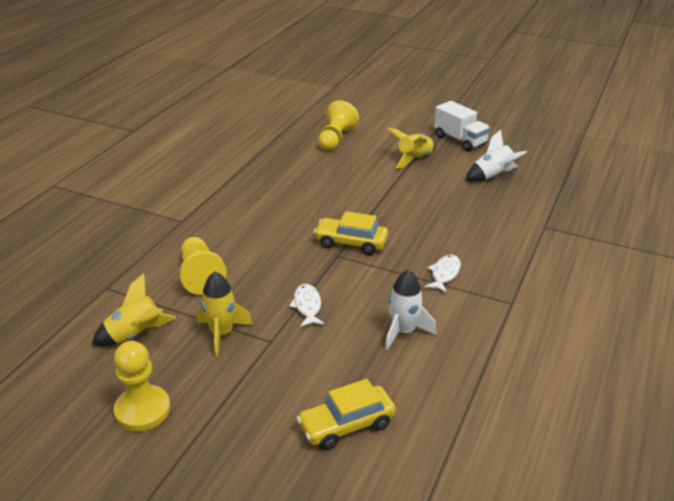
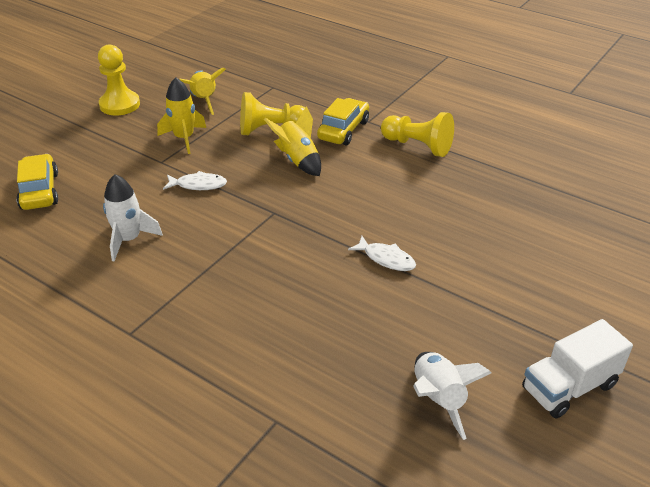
camera: 100 degrees right, 5 degrees up
(336, 139) = (561, 243): yellow pawn -> yellow pawn (417, 146)
(351, 243) = (294, 225): yellow car -> yellow car (343, 130)
(414, 159) = (499, 315): yellow rocket -> yellow rocket (298, 160)
(444, 274) = (207, 288): white fish -> white fish (386, 259)

